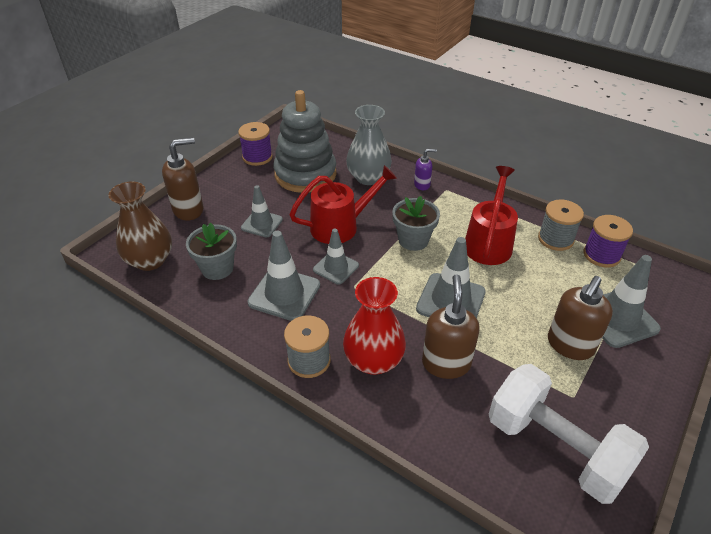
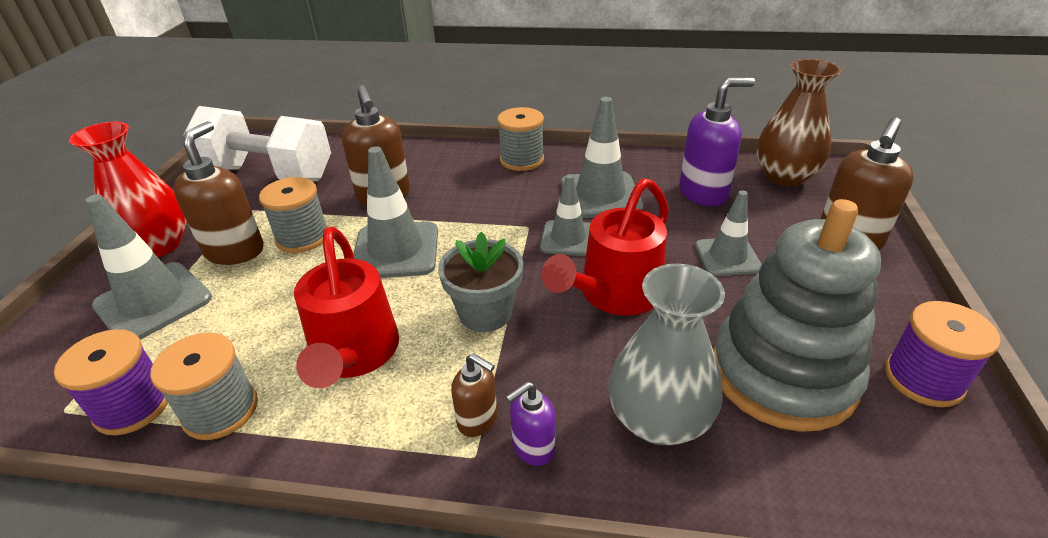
camera: 155 degrees right, 5 degrees down
(217, 268) = (703, 193): grey flower pot -> purple soap dispenser
(373, 360) = (459, 177): red vase -> red vase (158, 245)
(439, 199) = (478, 420): none -> brown soap dispenser
(518, 339) = (302, 237): none -> grey spool

